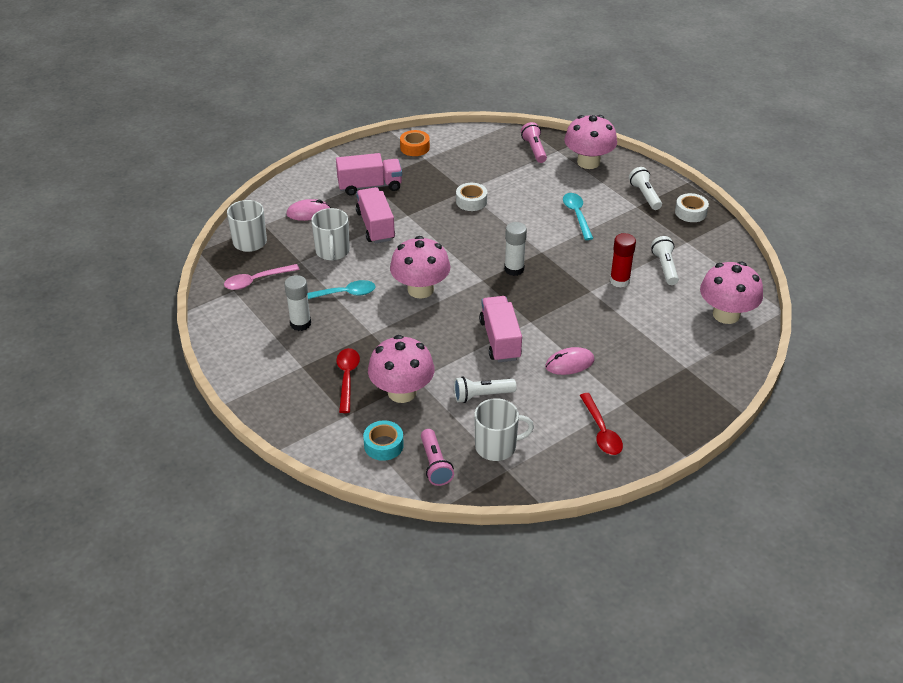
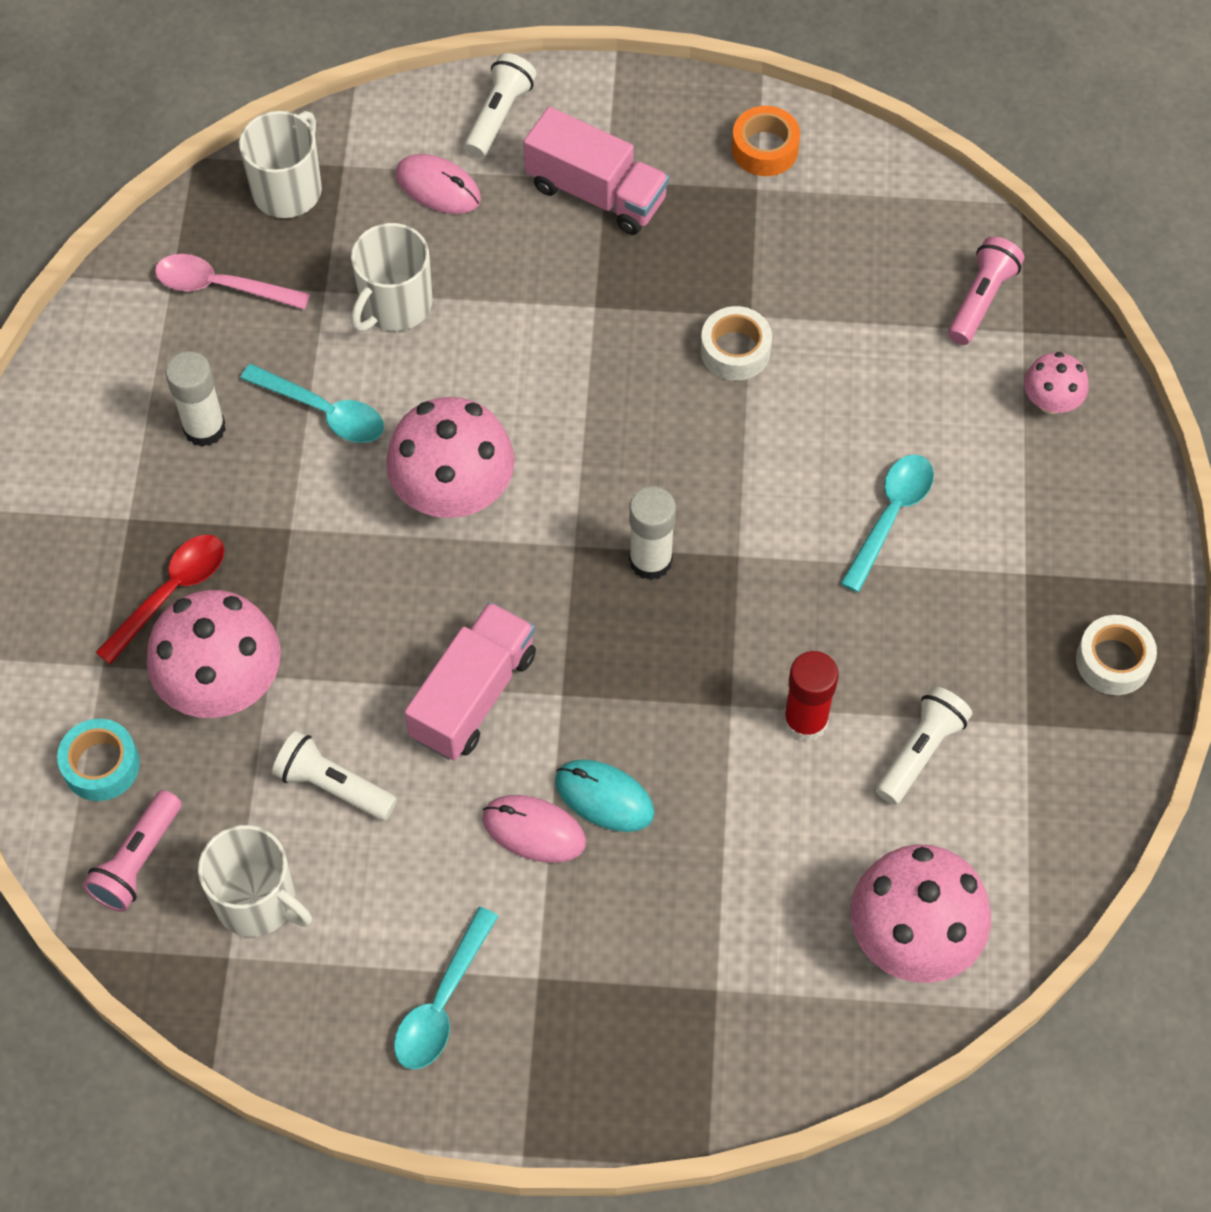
camera: 40 degrees right, 20 degrees up
(375, 226) = (517, 295): pink truck -> none
(581, 340) = (604, 797): none -> turquoise mouse
(588, 162) = (1050, 401): pink mushroom -> pink mushroom, size x0.52
(601, 431) = (442, 1002): red spoon -> turquoise spoon
(645, 195) = (1070, 558): white flashlight -> white flashlight (499, 115)

